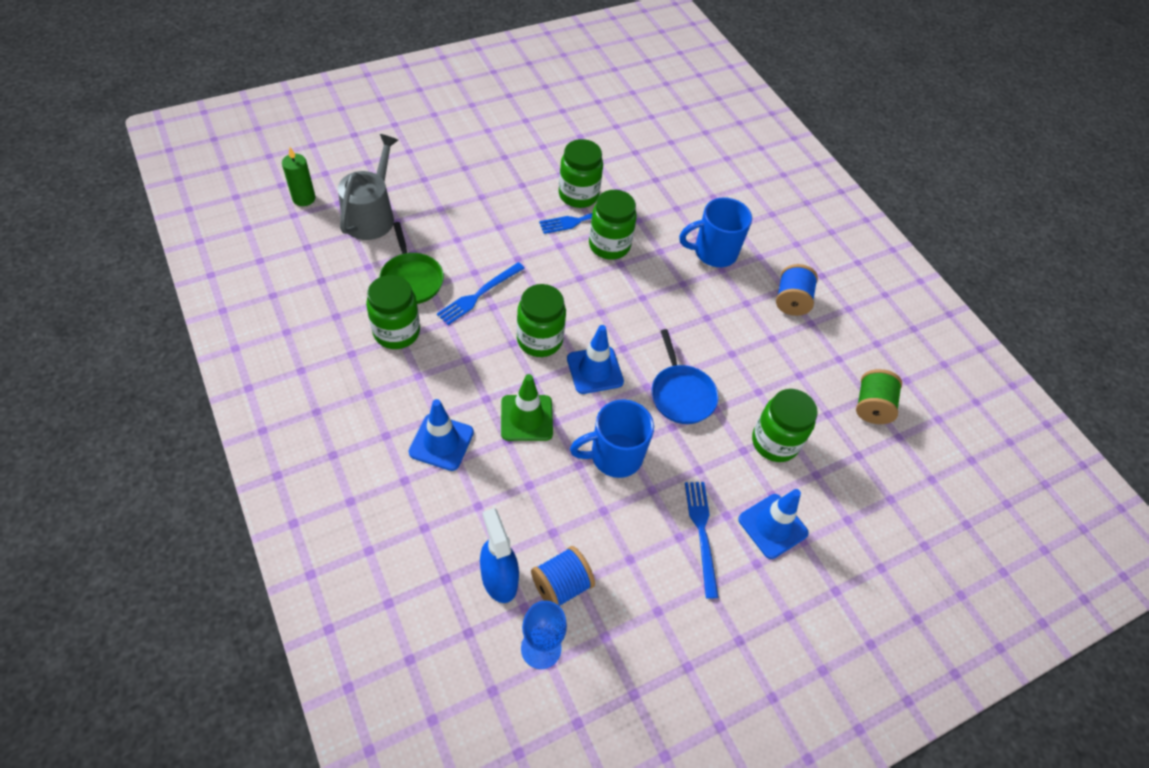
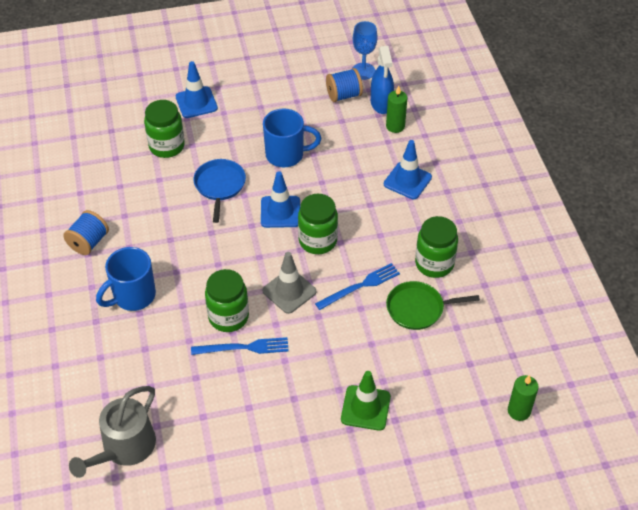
camera: 160 degrees left, 5 degrees down
(371, 215) = (451, 381): grey watering can -> grey watering can (124, 448)
(411, 279) = (418, 308): green pan -> green pan turned 90 degrees counterclockwise
(471, 536) = (395, 126): none -> green candle
(526, 418) = (342, 187): green traffic cone -> green traffic cone (365, 408)
(555, 279) = (289, 291): none -> grey traffic cone
(578, 195) = (239, 377): green jar -> none
(701, 533) = (245, 106): blue fork -> none
(713, 252) = (133, 296): blue mug -> blue mug turned 135 degrees clockwise
(871, 406) = (79, 157): green spool -> none

